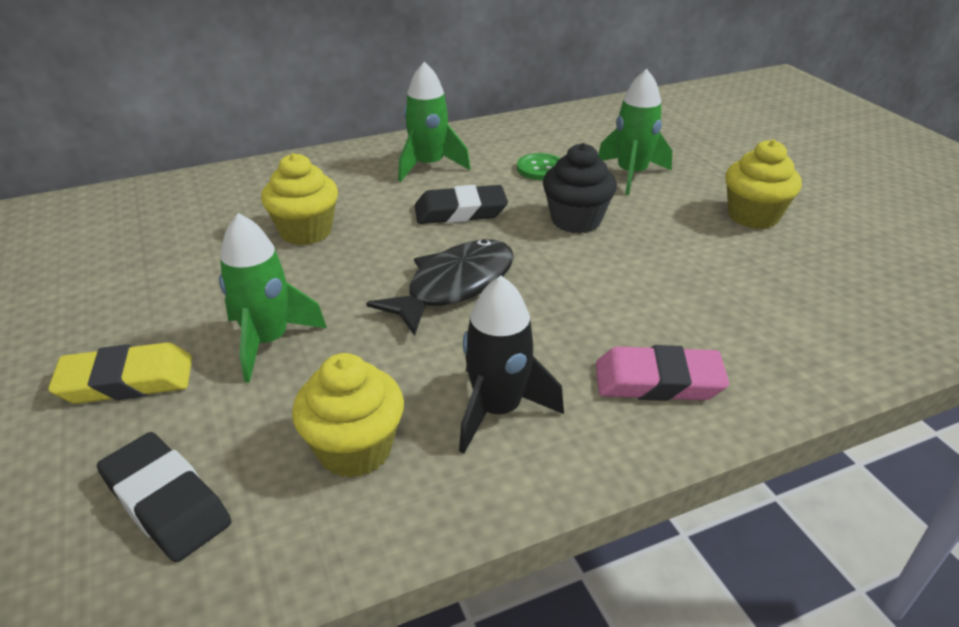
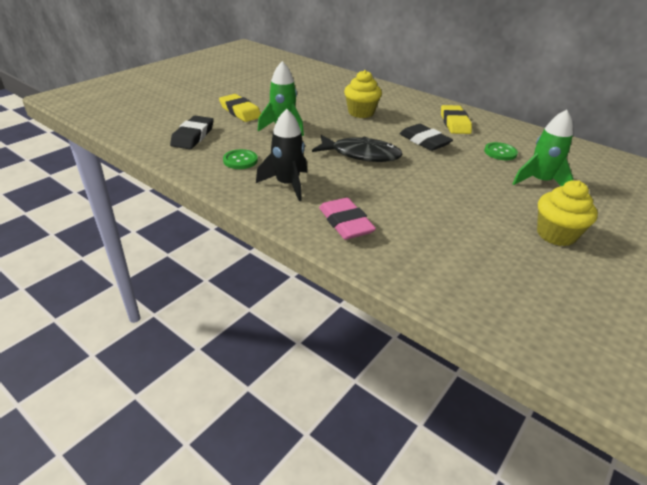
camera: 60 degrees right, 0 degrees up
(355, 449) = (240, 160): yellow cupcake -> green button
(429, 166) = (454, 123): green rocket -> yellow eraser
(576, 220) = (461, 173): black cupcake -> none

